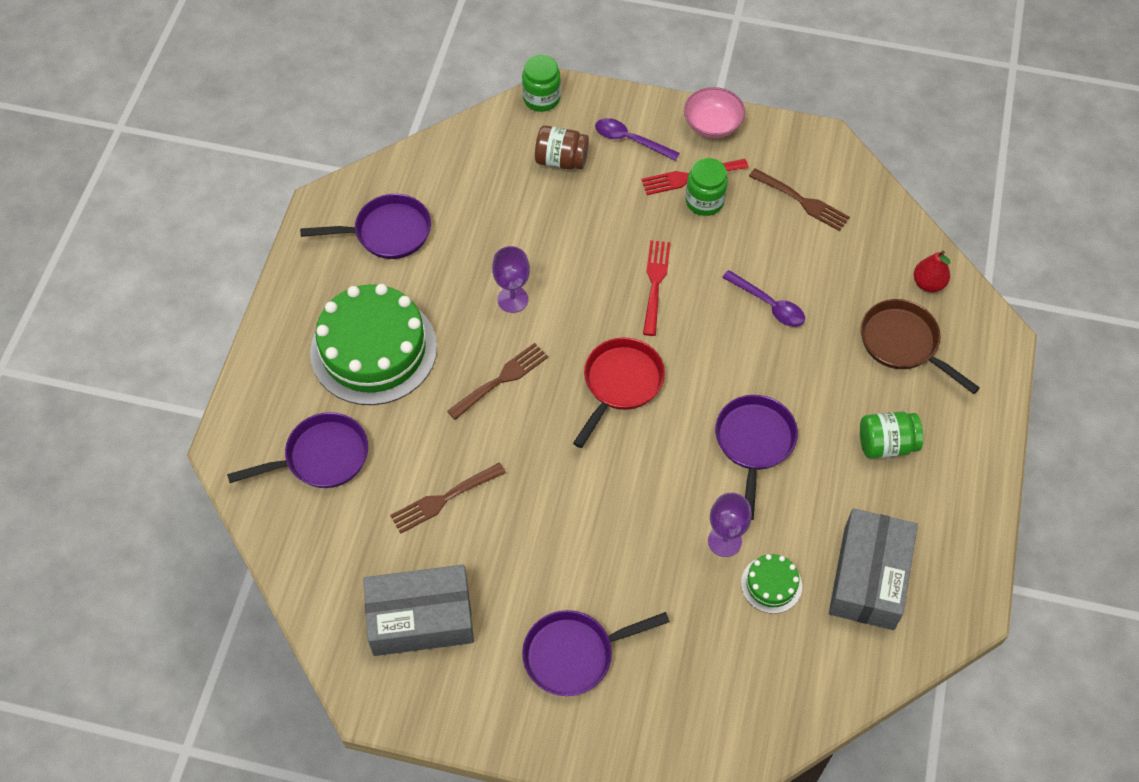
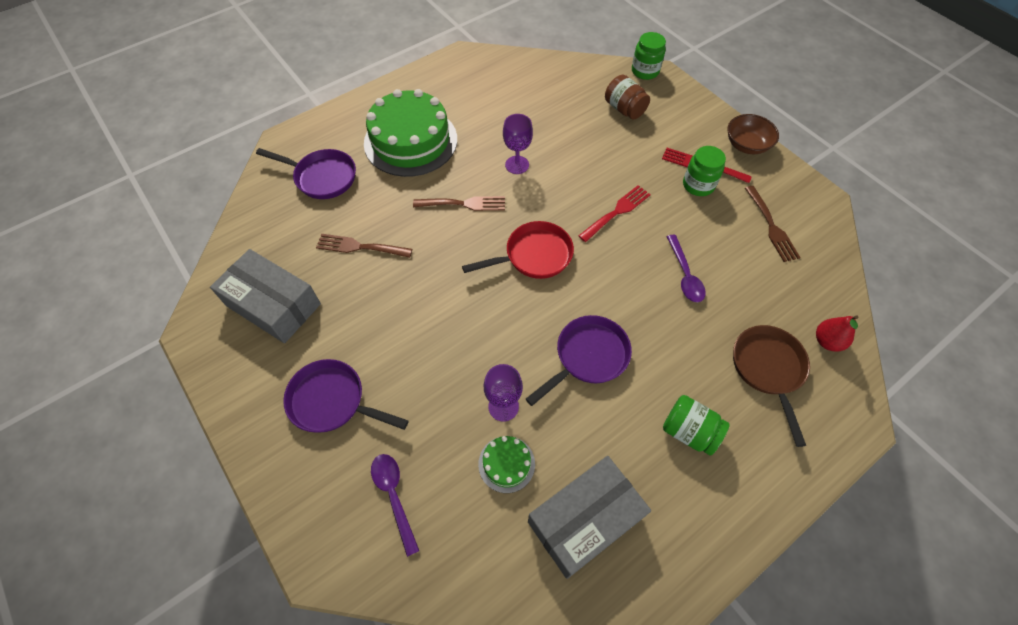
camera: 40 degrees right, 0 degrees up
(387, 232) = (483, 88): purple pan -> none
(630, 140) = (680, 123): purple spoon -> purple spoon (394, 496)
(712, 125) = (746, 145): pink bowl -> brown bowl

